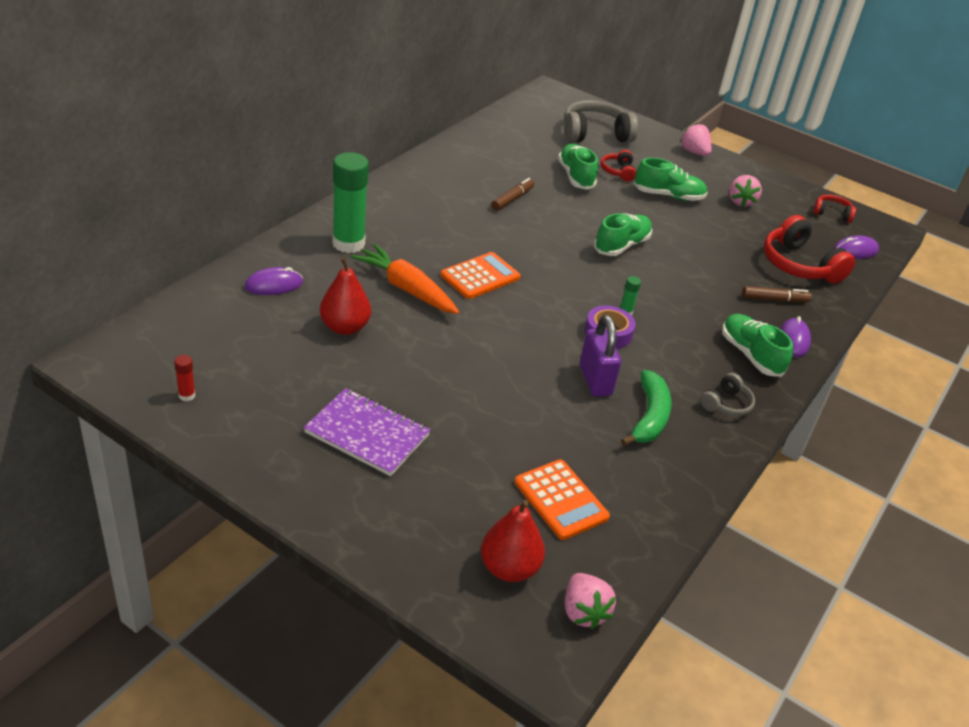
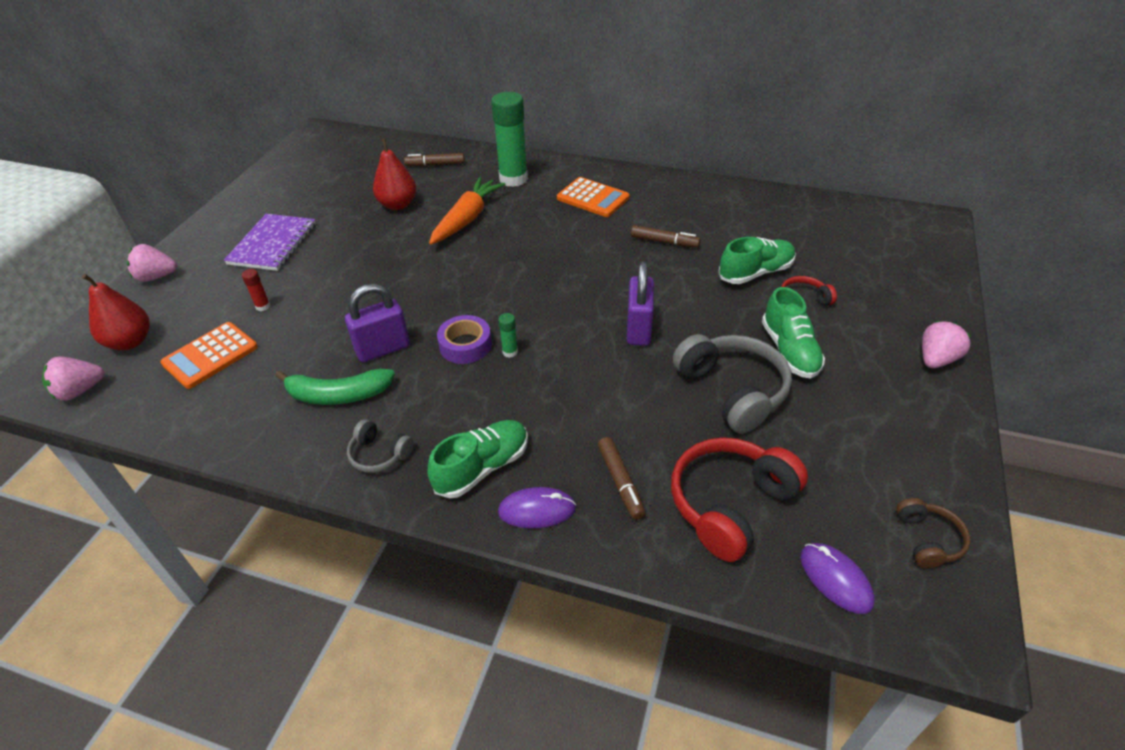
camera: 80 degrees right, 5 degrees up
(187, 395) = (295, 169): red glue stick -> red glue stick (263, 306)
(274, 285) = (435, 164): purple mouse -> brown marker
(480, 276) = (511, 251): orange calculator -> orange calculator (593, 198)
(595, 134) = (872, 270): grey headphones -> grey headphones (732, 391)
(621, 245) = (639, 329): green shoe -> purple padlock
(740, 202) = (848, 422): pink strawberry -> pink strawberry (156, 277)
(832, 214) = (927, 540): red headphones -> brown headphones

